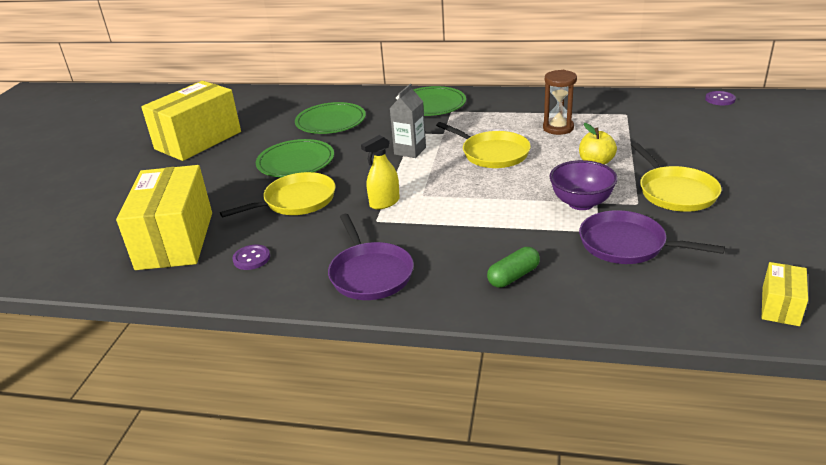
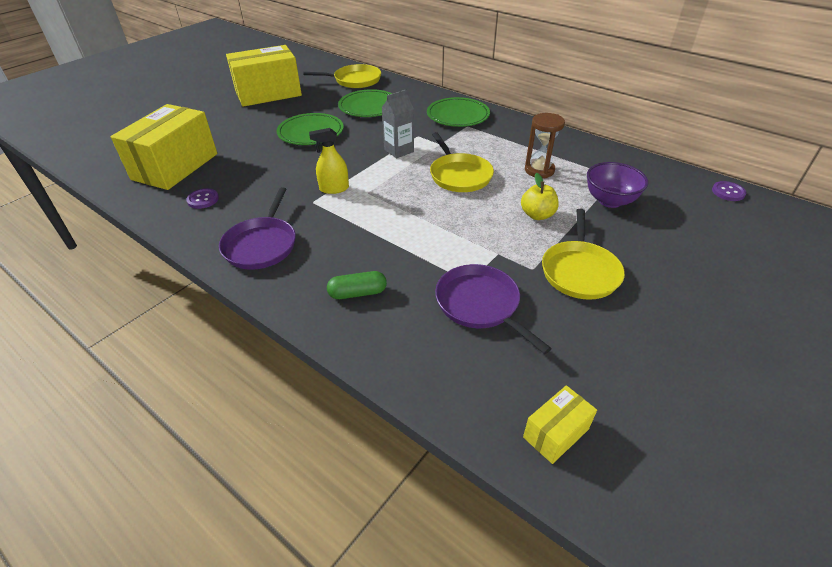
camera: 25 degrees right, 10 degrees up
(296, 201) = (278, 164): yellow pan -> yellow pan (355, 80)
(581, 203) = (483, 249): purple bowl -> purple bowl (610, 201)

